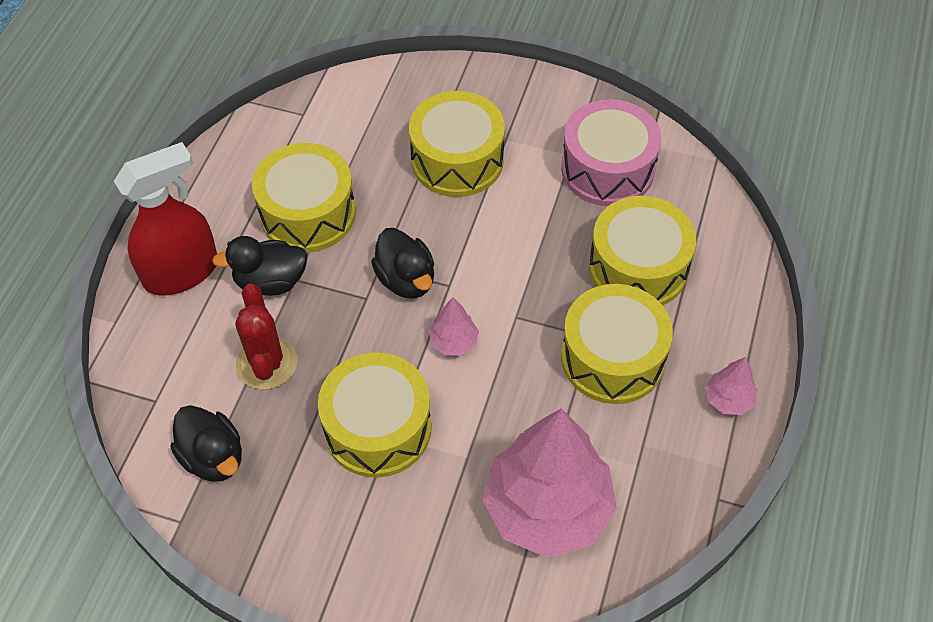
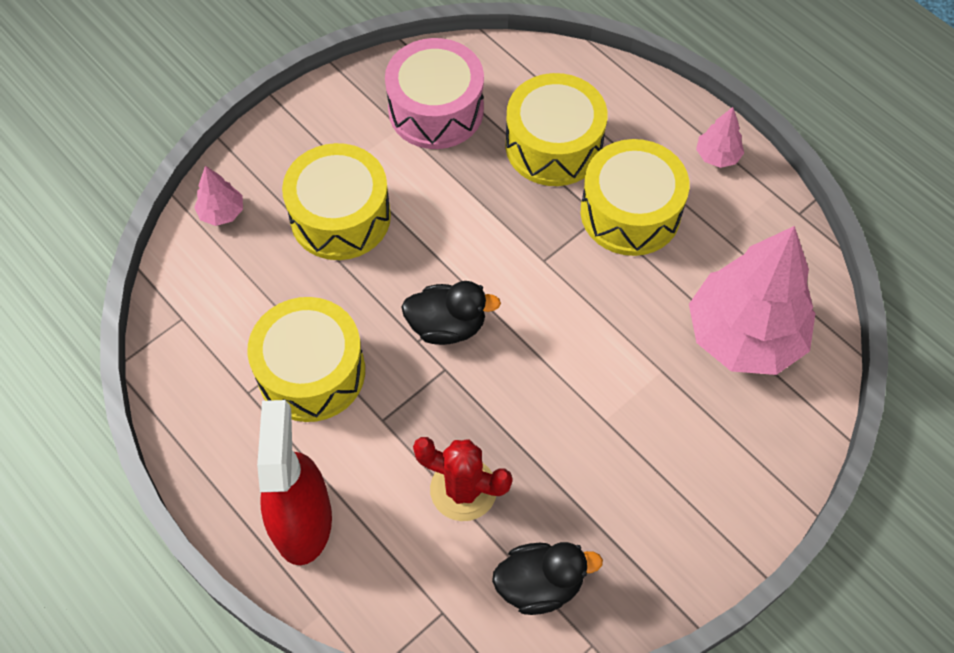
camera: 60 degrees left, 5 degrees up
(270, 281) = (370, 443): black duck -> none
(378, 428) = (591, 427): yellow drum -> none
(454, 342) = (540, 322): pink tree -> pink tree (222, 212)

